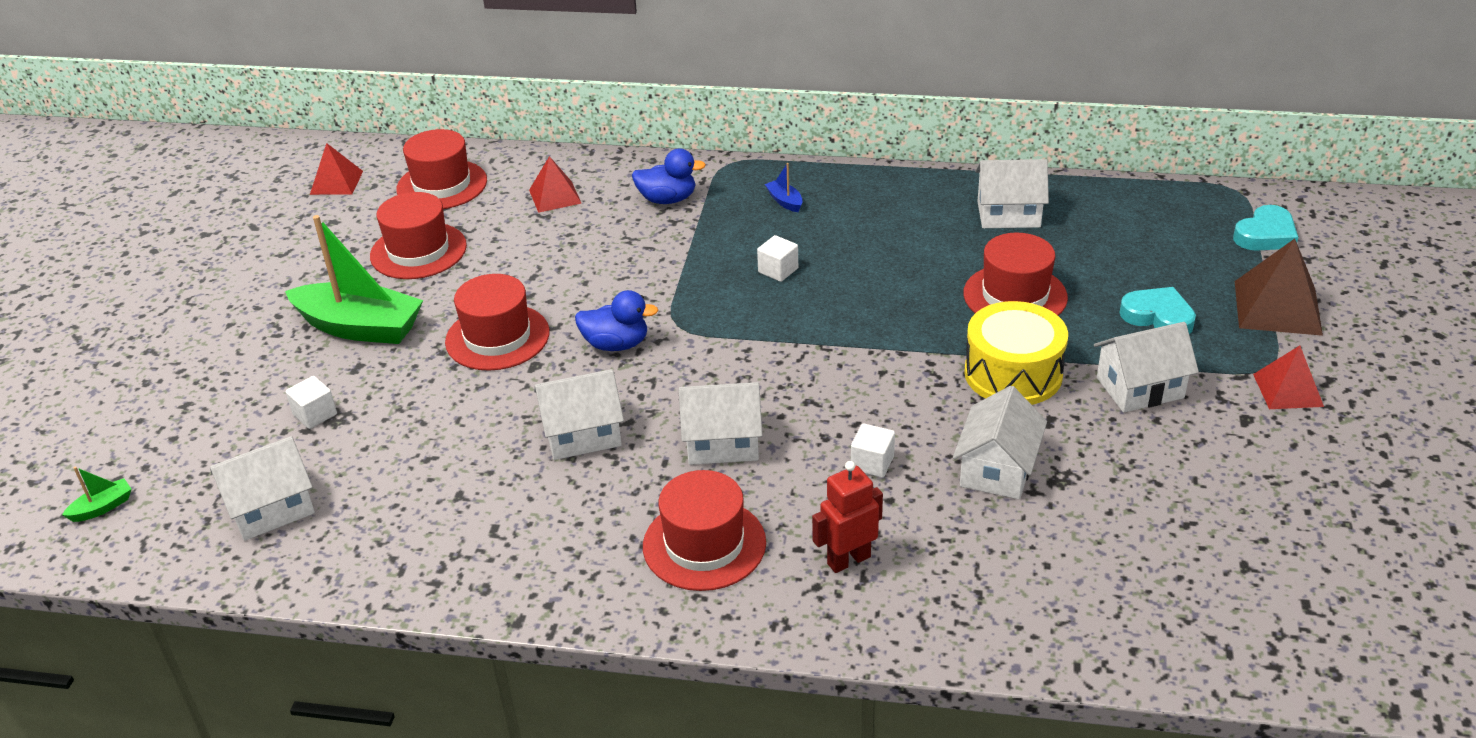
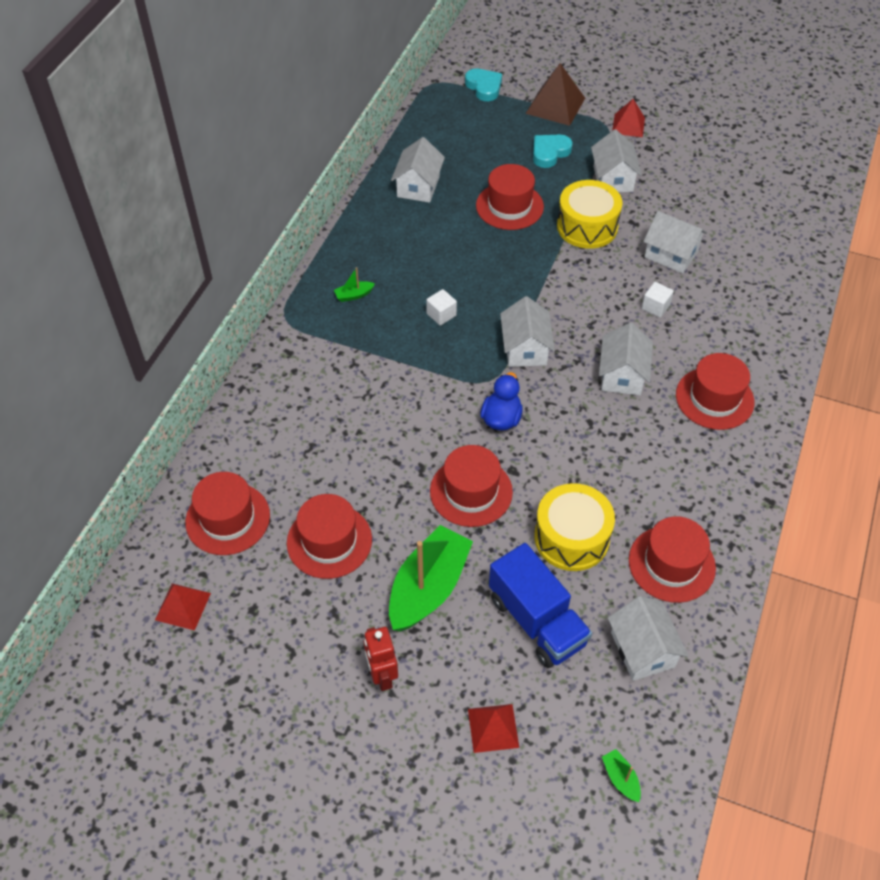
camera: 80 degrees left, 15 degrees up
(315, 414) = (536, 621): white cube -> blue truck
(400, 524) = (671, 564): none -> red hat
(436, 428) = (571, 537): none -> yellow drum
(555, 196) = (284, 436): red pyramid -> red pyramid (493, 728)
(582, 434) = (598, 449): white house -> white house (525, 348)
(667, 199) = (321, 363): blue duck -> none
(785, 201) = (354, 295): blue boat -> green boat
(848, 560) = (736, 334): red robot -> red robot (382, 676)

